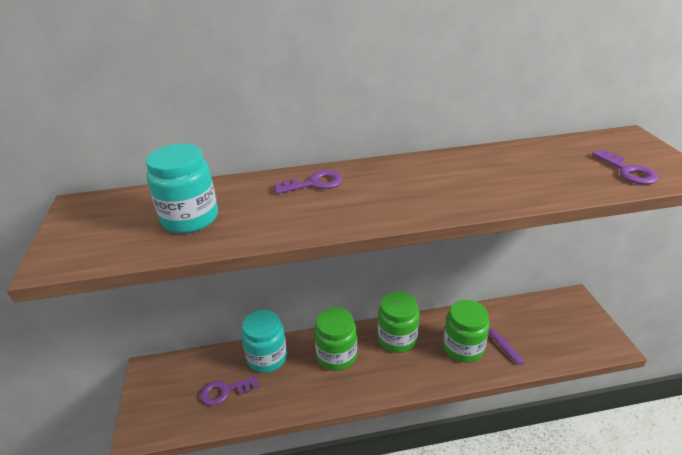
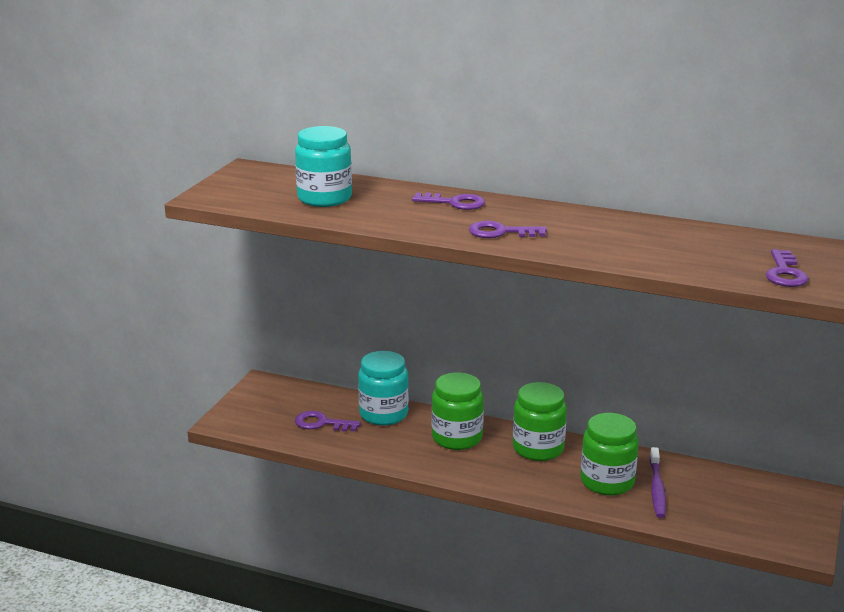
camera: 30 degrees right, 10 degrees down
(388, 204) = (501, 232): none -> purple key

